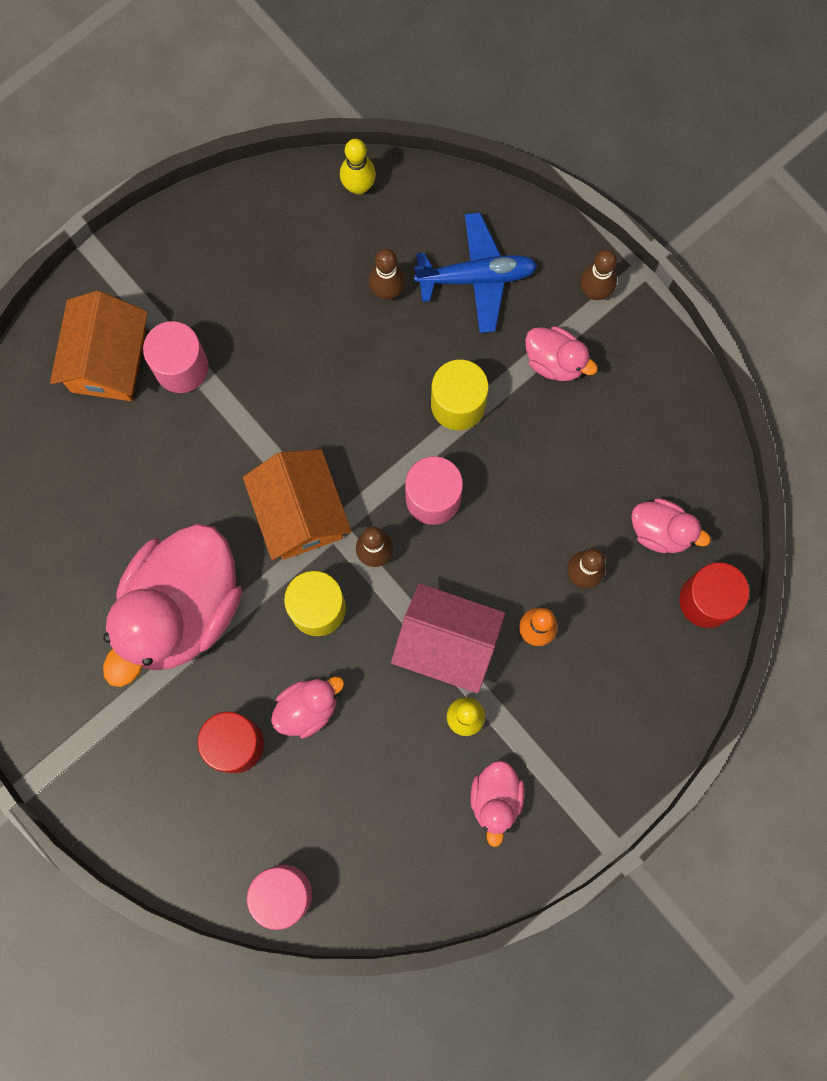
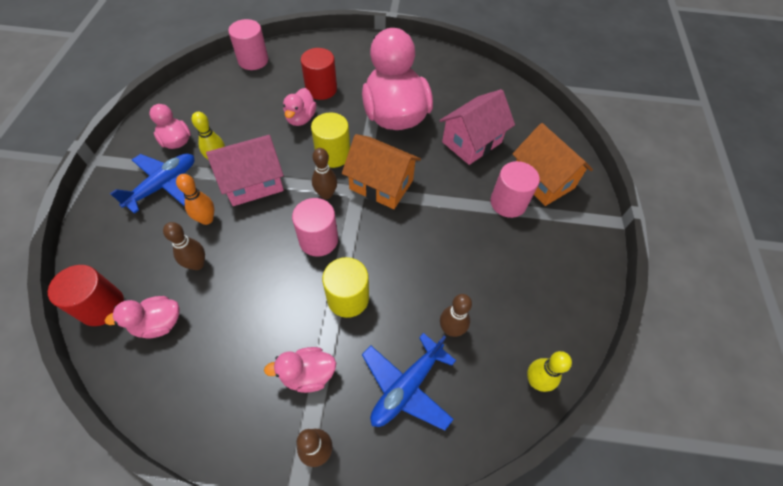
camera: 135 degrees right, 20 degrees down
(129, 482) = (471, 142): none -> pink house
(554, 728) = (163, 185): none -> blue plane

